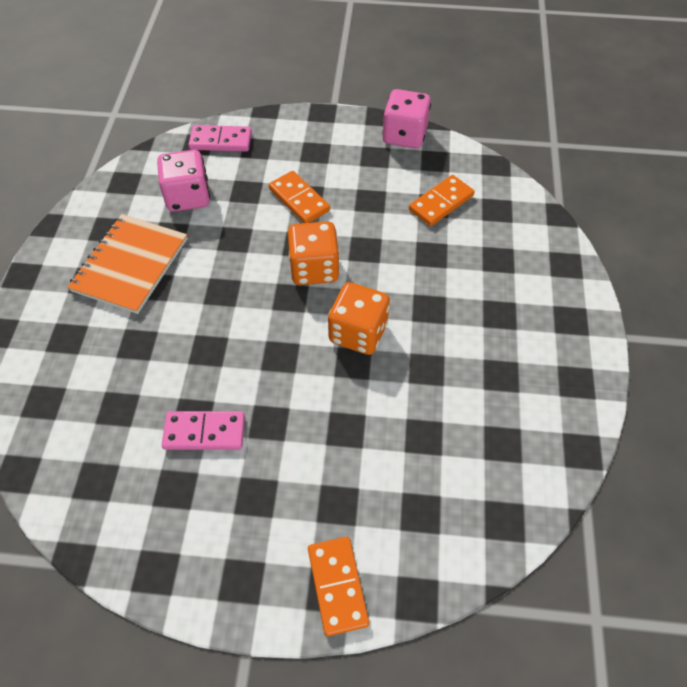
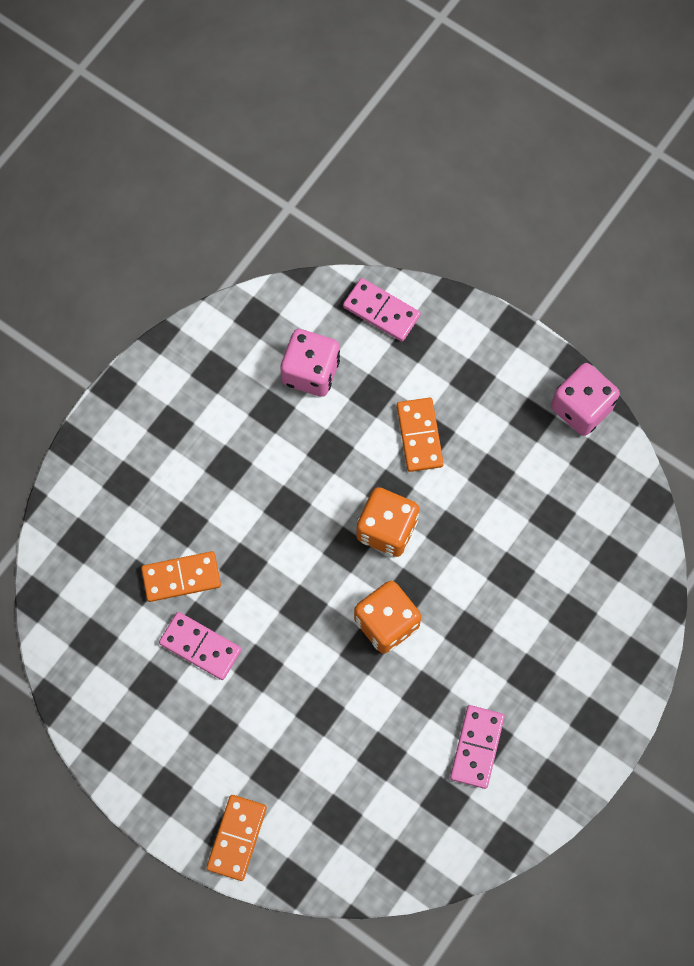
camera: 30 degrees right, 15 degrees up
(130, 265) = (217, 429): orange notebook -> none
(441, 203) = (561, 518): orange domino -> orange domino (181, 577)
(497, 386) = (476, 747): none -> pink domino

